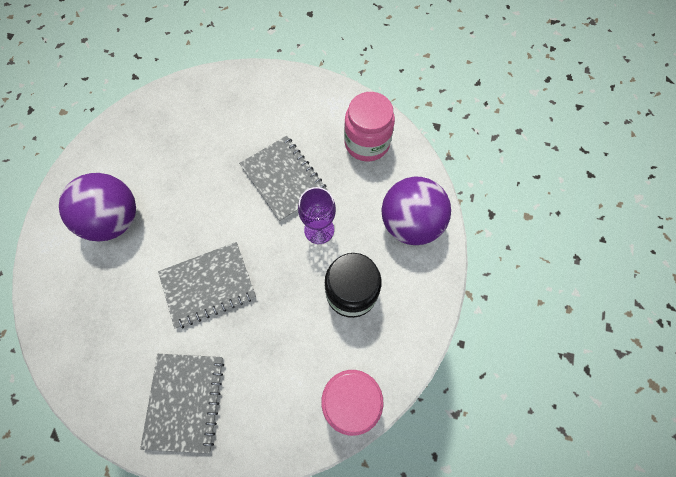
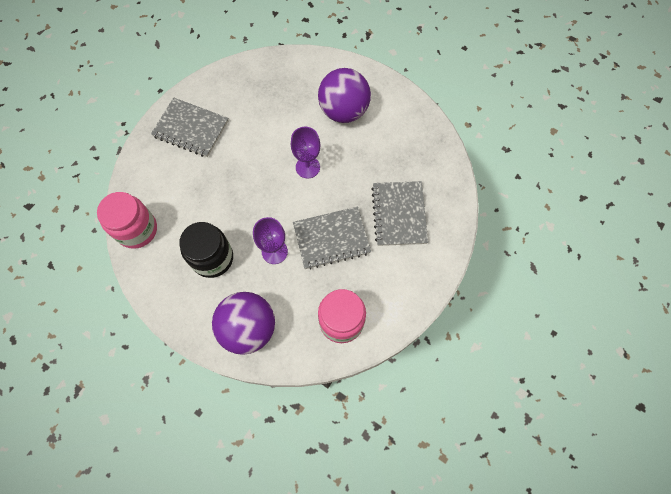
camera: 110 degrees right, 0 degrees up
(203, 233) = (307, 167): none -> purple goblet
(208, 285) = (264, 160): grey notebook -> grey notebook (399, 214)

